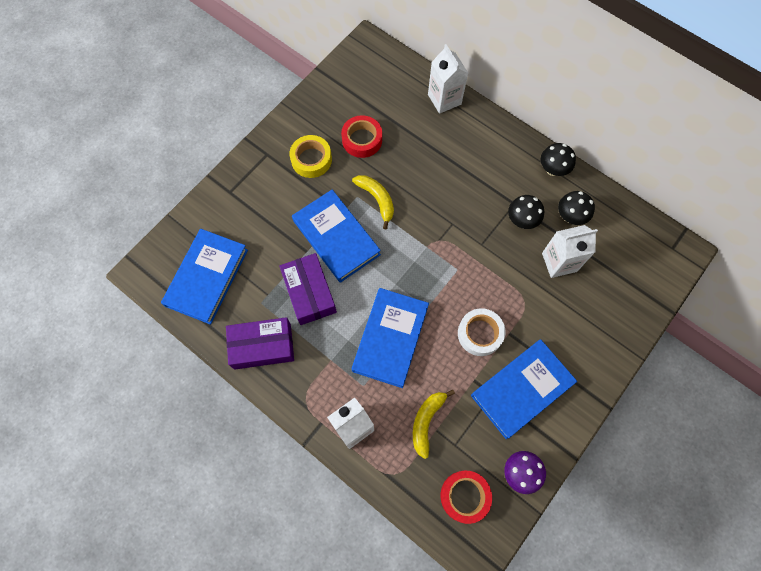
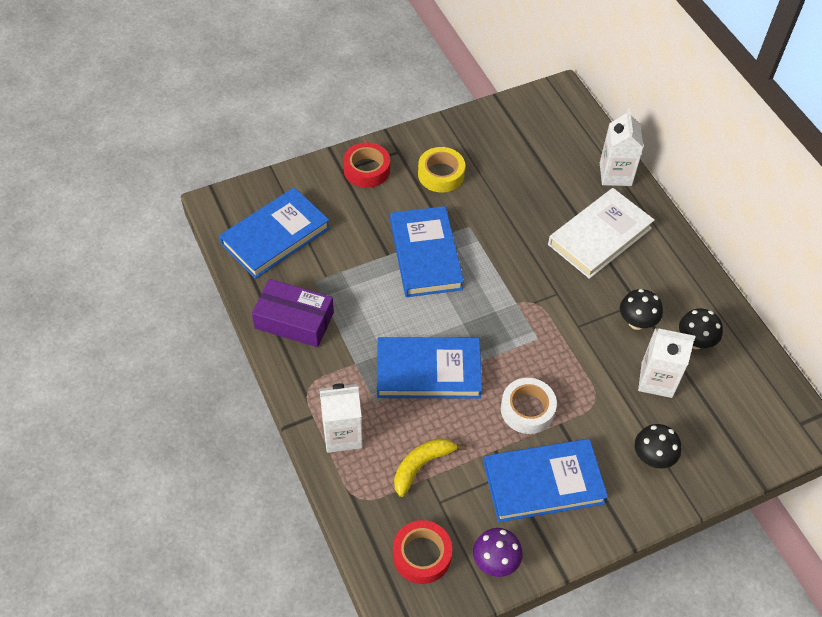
camera: 25 degrees right, 15 degrees down
(309, 293) = (369, 293): purple box -> none
(362, 140) = (504, 177): red tape -> red tape (366, 169)
(377, 199) = (488, 238): yellow banana -> none
(390, 338) = (428, 371): blue book -> blue book turned 45 degrees clockwise
(459, 159) = (599, 236): none -> white book
(552, 169) = (700, 288): black mushroom -> black mushroom (652, 457)

